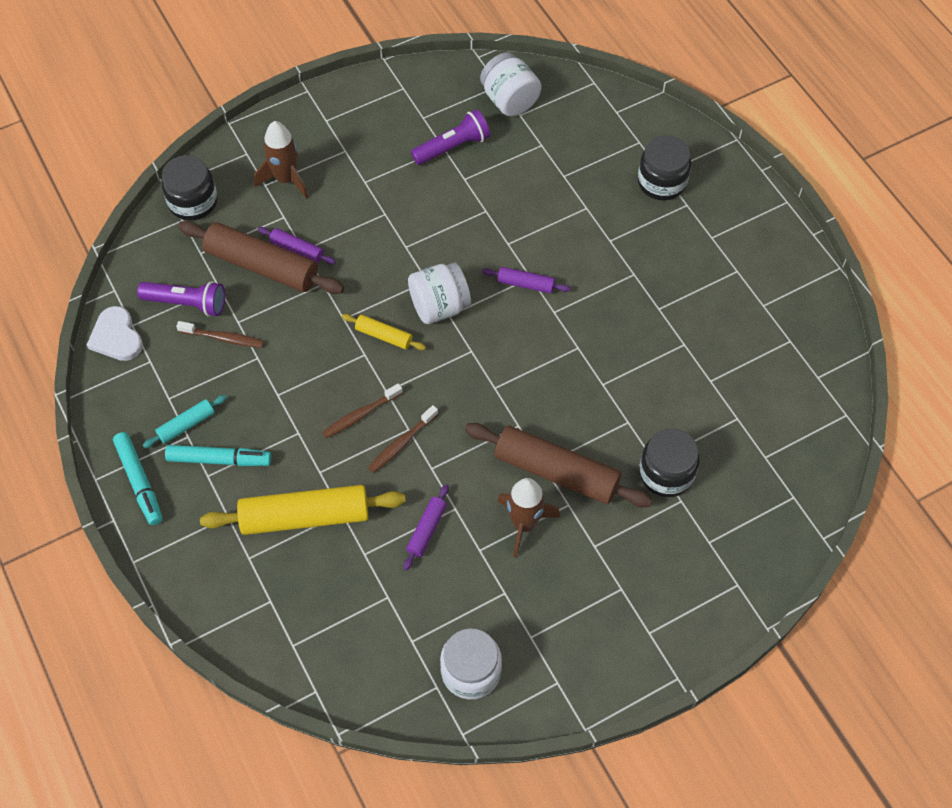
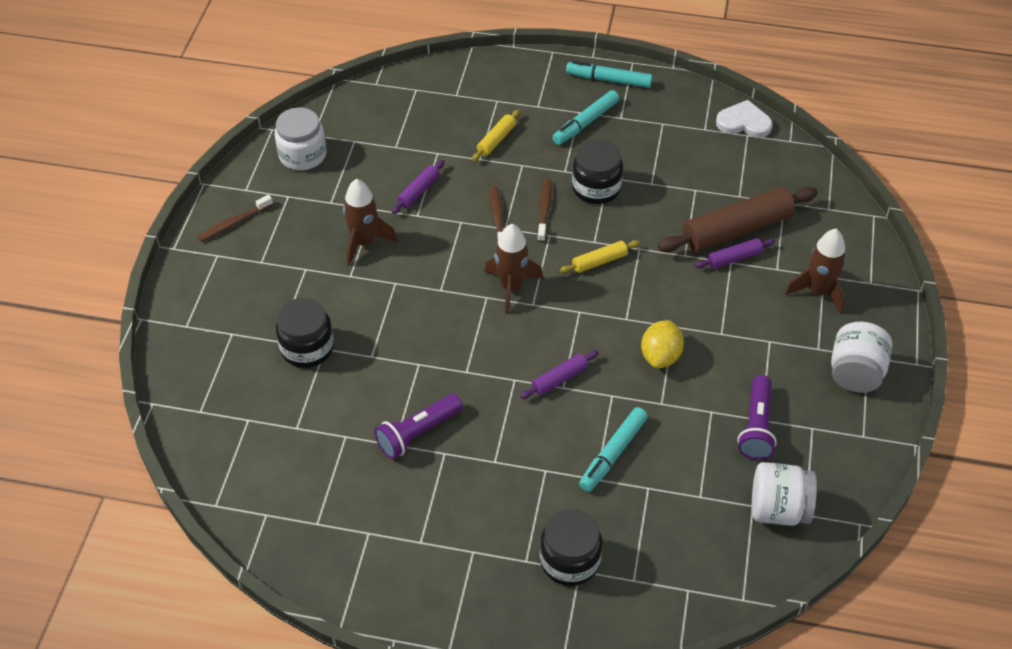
camera: 130 degrees right, 10 degrees down
(186, 425) = (630, 121): turquoise rolling pin -> none
(187, 303) = (740, 171): purple flashlight -> purple flashlight (417, 433)
(193, 202) = (843, 224): black jar -> black jar (596, 188)
(223, 338) = (687, 175): brown toothbrush -> brown toothbrush (233, 223)
(305, 517) = (496, 140): yellow rolling pin -> yellow rolling pin, size x0.48
(426, 530) = (418, 191): purple rolling pin -> purple rolling pin turned 60 degrees clockwise
(439, 306) = (593, 310): white jar -> white jar (855, 373)
(443, 237) = (660, 356): none -> yellow lemon
(468, 377) = (511, 287): none -> brown rocket
(556, 472) = (381, 286): brown rolling pin -> none
(557, 211) = (613, 454): none -> turquoise marker

